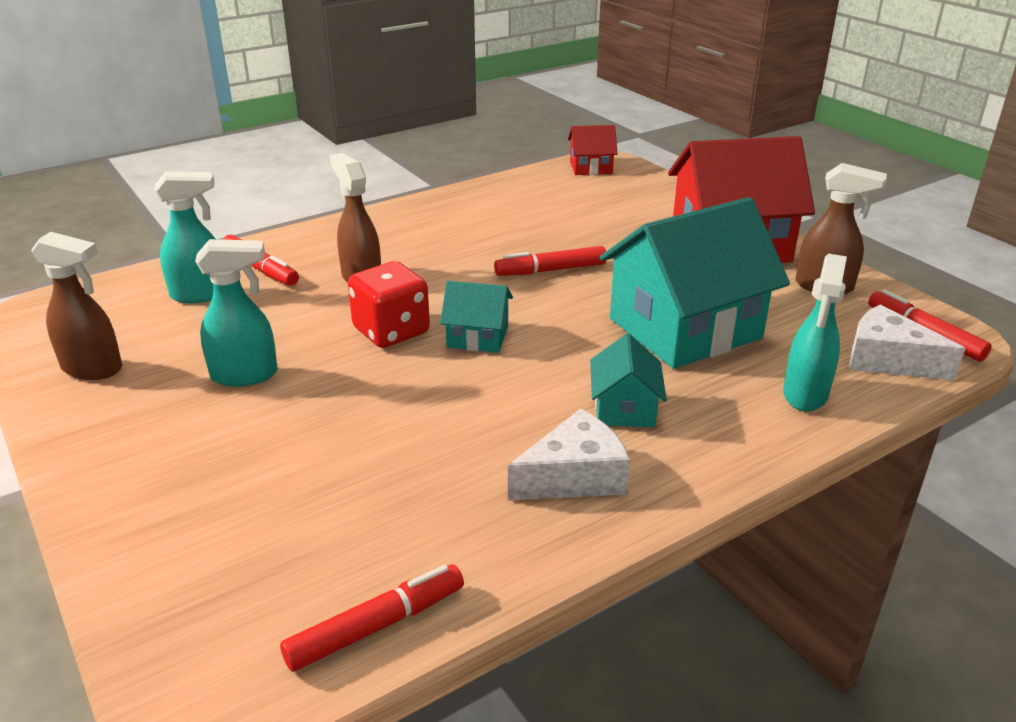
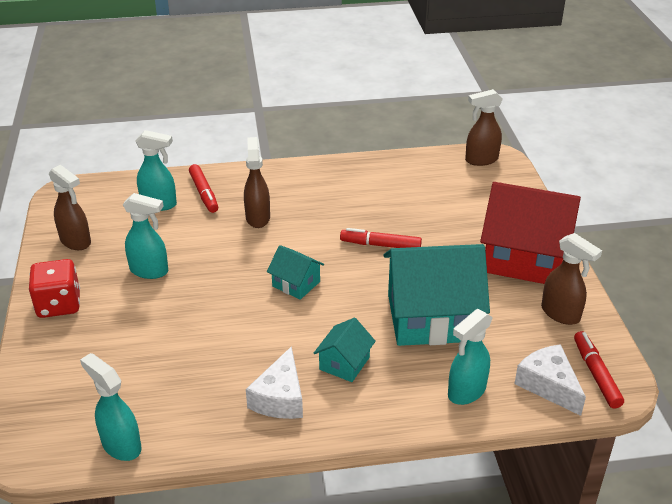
camera: 25 degrees right, 5 degrees up
(377, 626) = (121, 445): red marker -> turquoise spray bottle
(391, 331) = (248, 264): red dice -> red dice (59, 304)
(574, 476) = (280, 398): white cheese -> white cheese turned 105 degrees clockwise
(591, 167) = (481, 160): red house -> brown spray bottle

